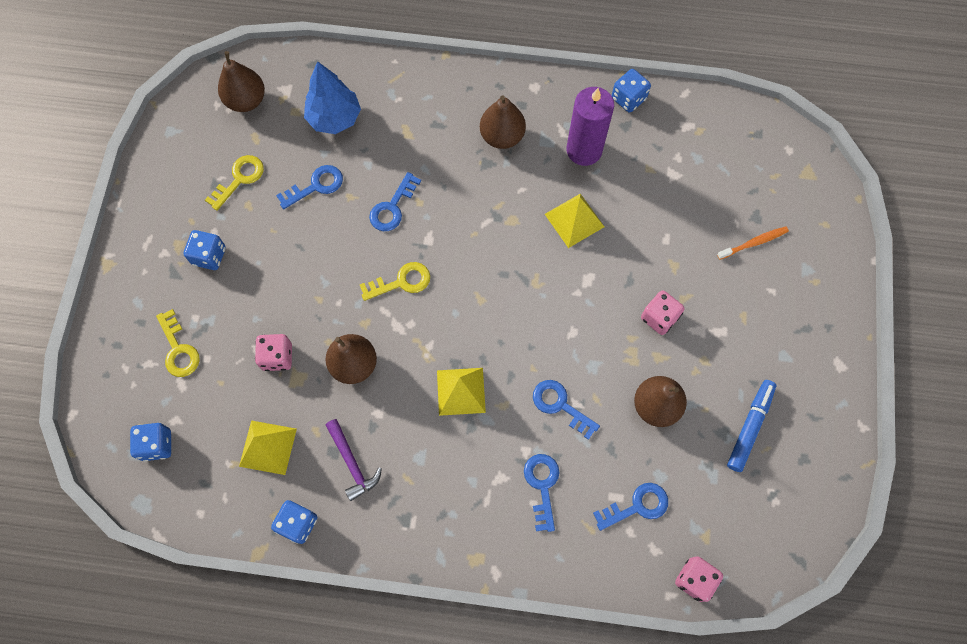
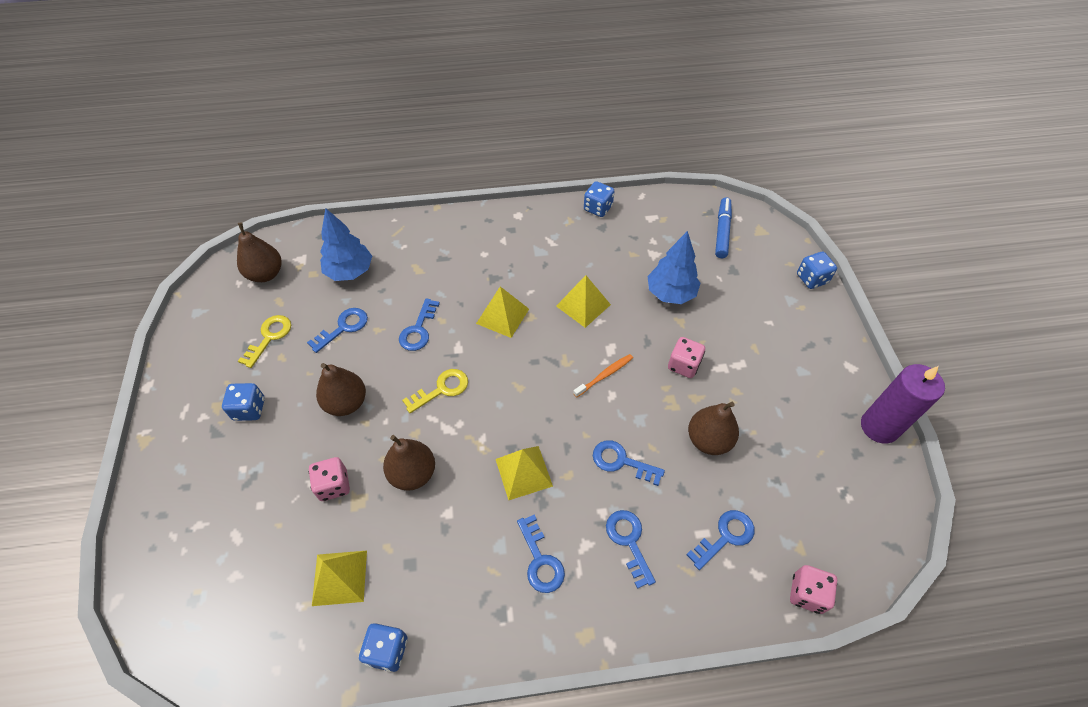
camera: 15 degrees left, 15 degrees down
(157, 445) = (217, 607): blue dice -> blue dice (811, 279)
(178, 349) = (229, 503): yellow key -> none
(352, 463) = (432, 570): purple hammer -> none
(453, 480) = (540, 560): none -> blue key
(484, 212) = (502, 316): none -> yellow pyramid
(502, 136) = (501, 255): brown pear -> brown pear (346, 403)
(584, 150) = (574, 251): purple candle -> purple candle (879, 427)
(675, 229) = (670, 293): none -> blue tree
(750, 427) = (798, 437): blue marker -> blue marker (722, 231)
(754, 243) = (739, 289): orange toothbrush -> orange toothbrush (604, 375)

